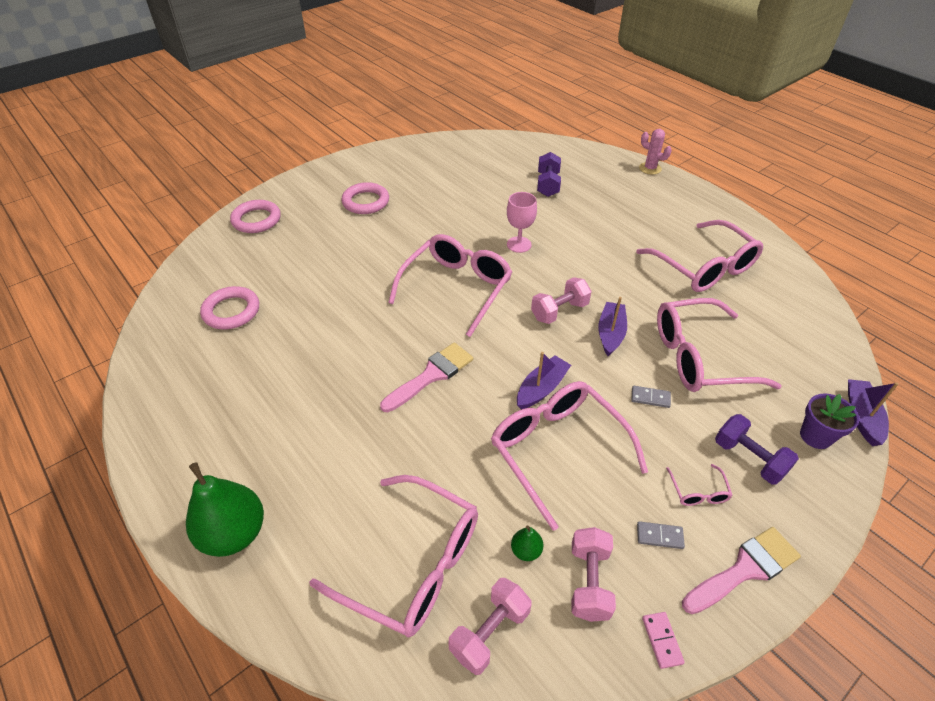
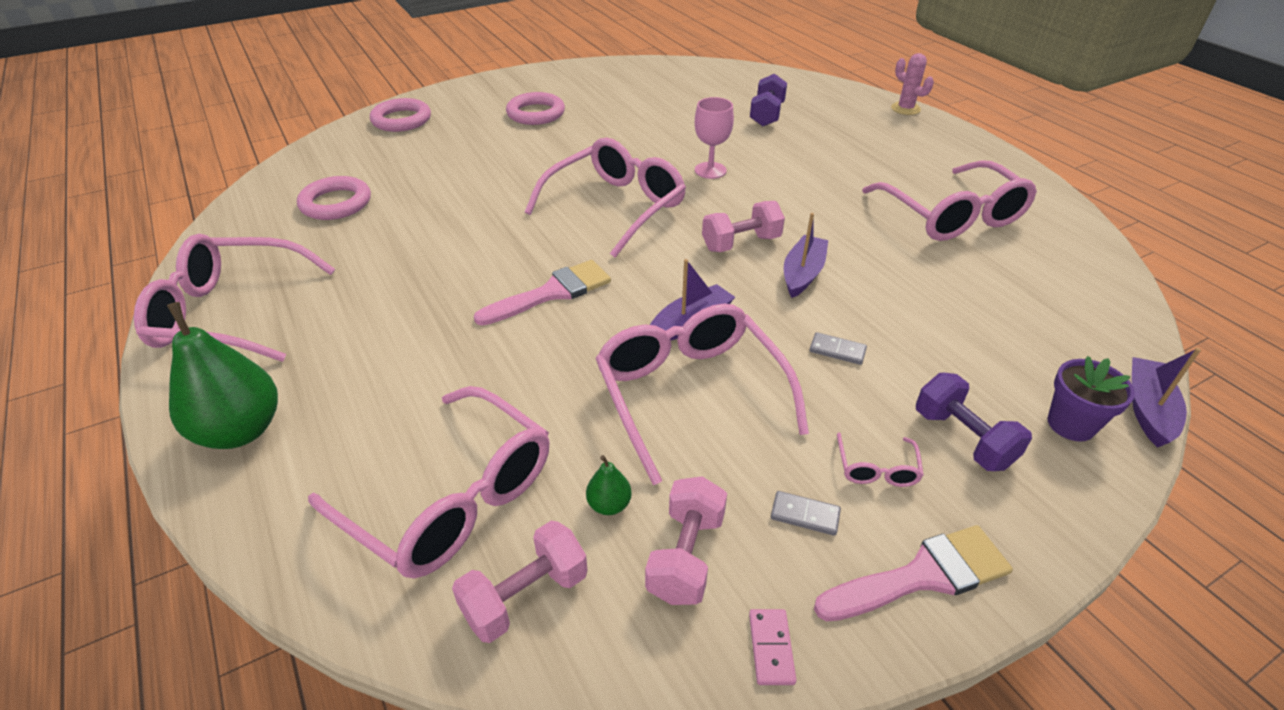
camera: 10 degrees right, 5 degrees down
(699, 357) = (919, 313): pink glasses -> pink glasses (230, 313)

